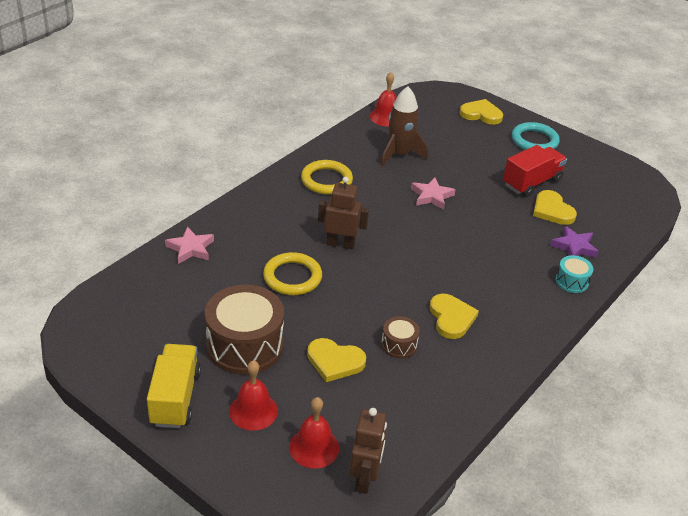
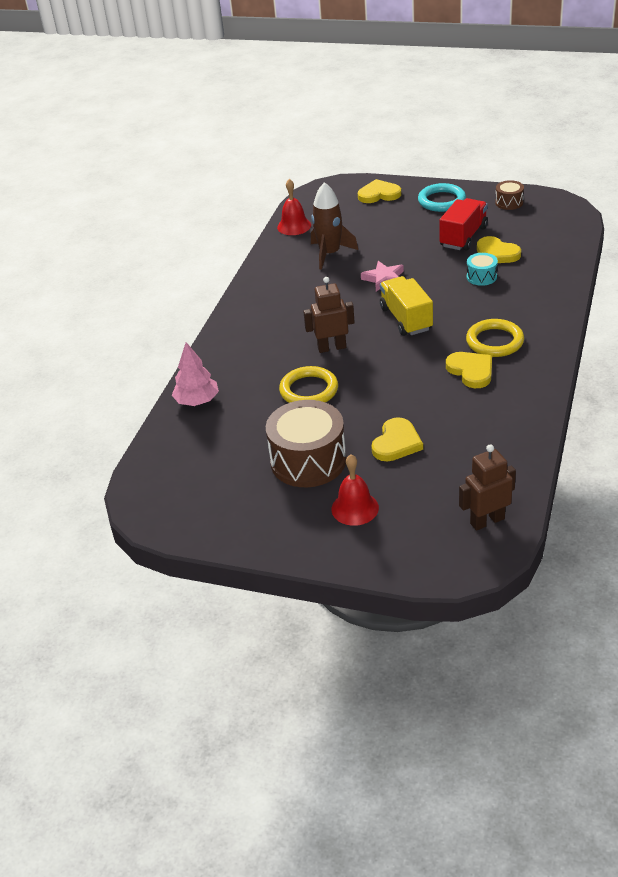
camera: 15 degrees left, 0 degrees up
(175, 398) = (278, 525): yellow truck -> yellow truck (406, 319)
(191, 248) = (197, 401): pink star -> pink tree
(314, 447) = (428, 515): red bell -> none
(326, 180) = (279, 299): yellow ring -> yellow ring (494, 341)
(335, 361) = (396, 443): yellow heart -> yellow heart turned 60 degrees counterclockwise
(365, 478) = (487, 521): brown robot -> brown robot turned 105 degrees counterclockwise
(399, 345) = (442, 409): brown drum -> brown drum (509, 202)
(572, 281) = (551, 305): turquoise drum -> turquoise drum (481, 277)
(574, 247) = (535, 276): purple star -> none

